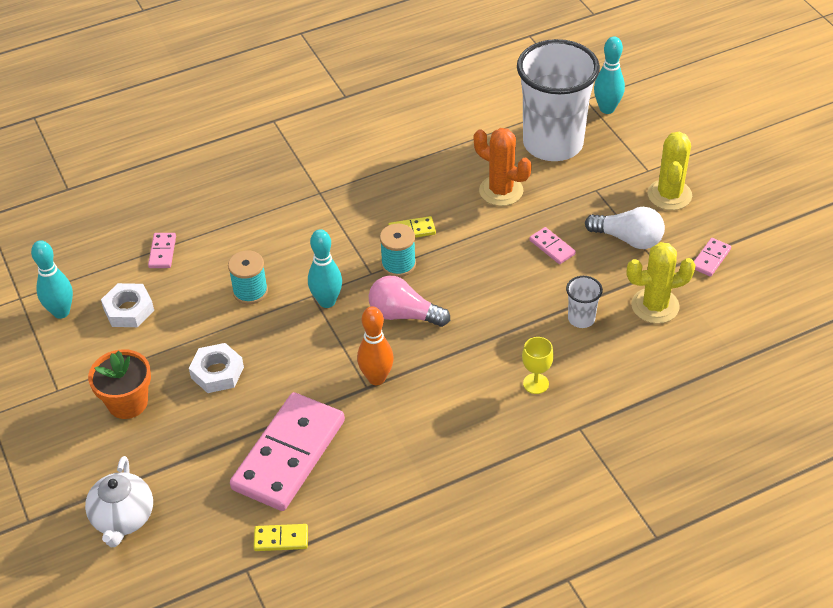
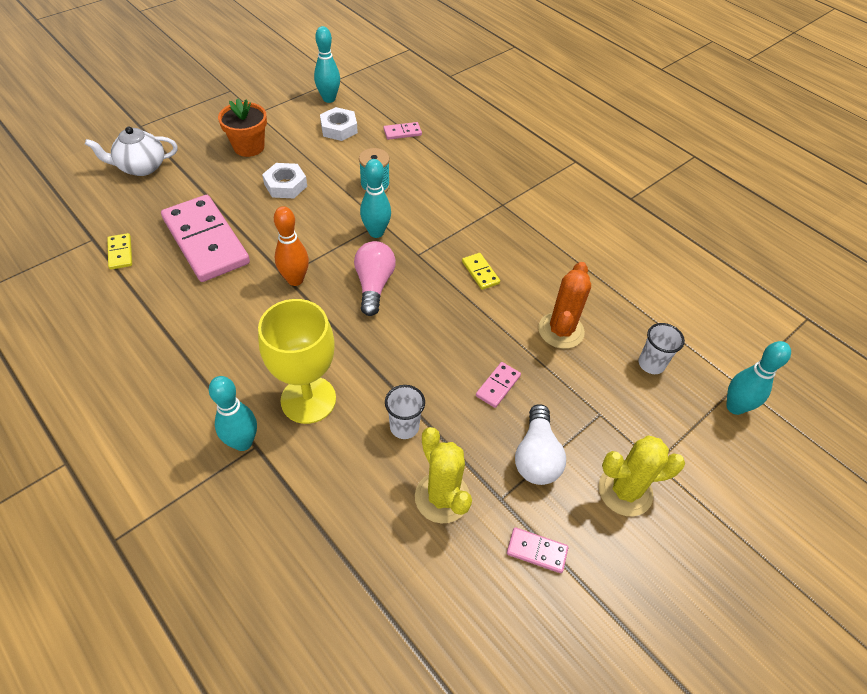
camera: 70 degrees right, 5 degrees up
(289, 455) = (206, 241): pink domino -> pink domino turned 45 degrees clockwise
(398, 264) = (434, 271): turquoise spool -> none
(536, 383) = (308, 399): yellow goblet -> yellow goblet, size x2.09
(553, 144) = (651, 364): white cup -> white cup, size x0.40
(573, 437) = (243, 442): none -> turquoise bowling pin

